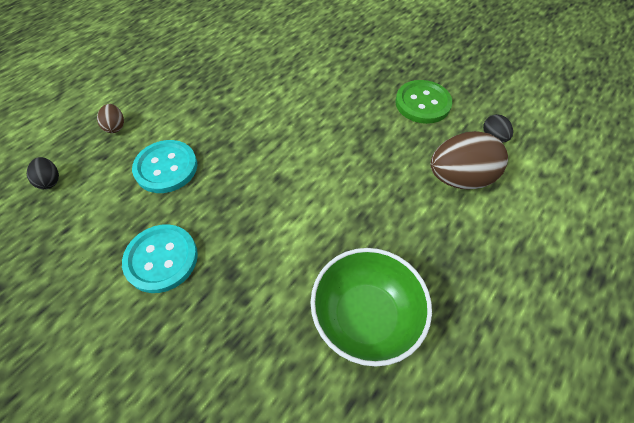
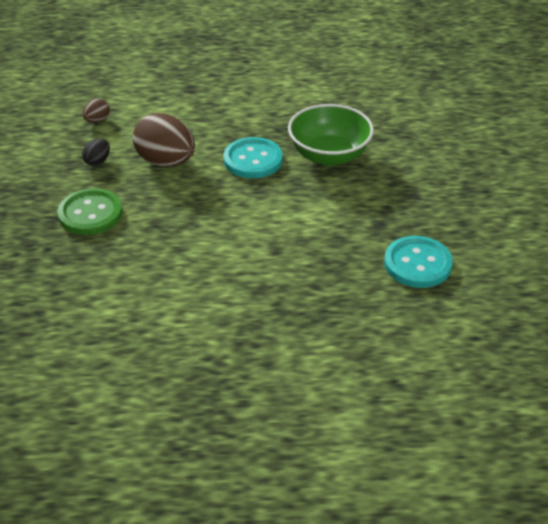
camera: 130 degrees left, 15 degrees down
(50, 181) = (461, 395): black egg -> none
(115, 127) = (357, 407): brown egg -> brown egg (97, 120)
(166, 168) = (350, 326): turquoise button -> turquoise button (253, 160)

